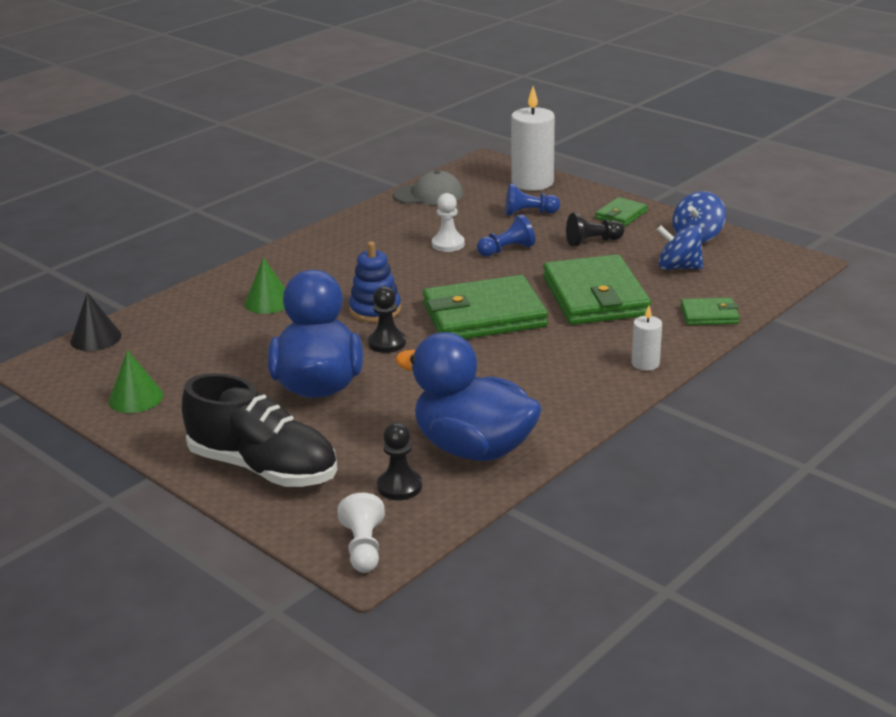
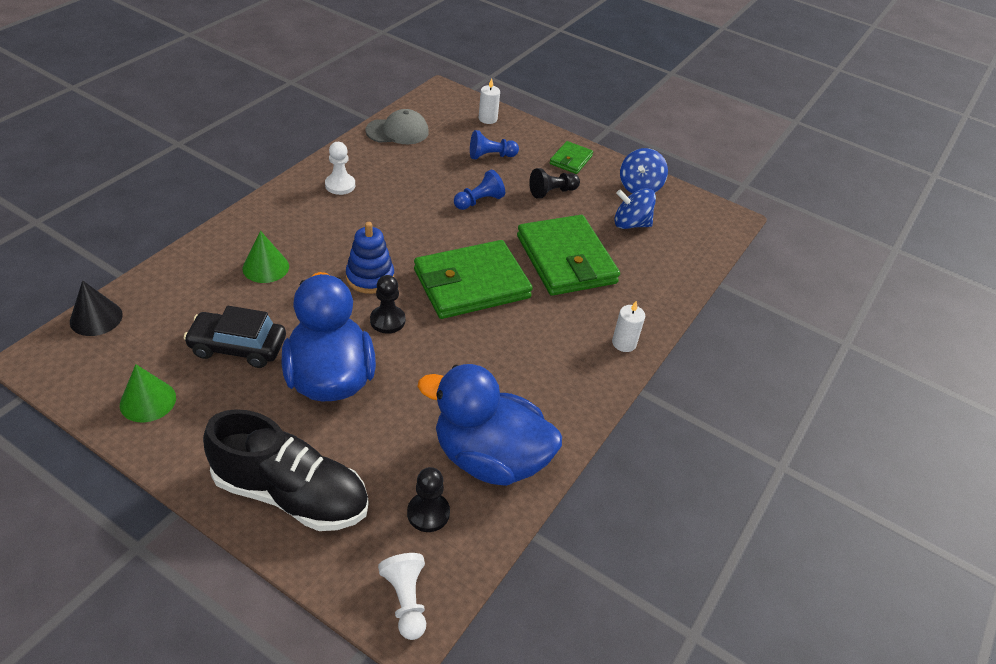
camera: 15 degrees left, 15 degrees up
(230, 360) = (238, 347): none -> black car
(448, 244) = (425, 194): white pawn -> white pawn (340, 185)
(532, 182) = (488, 119): white candle -> white candle, size x0.51
(709, 315) = (667, 282): green wallet -> none

